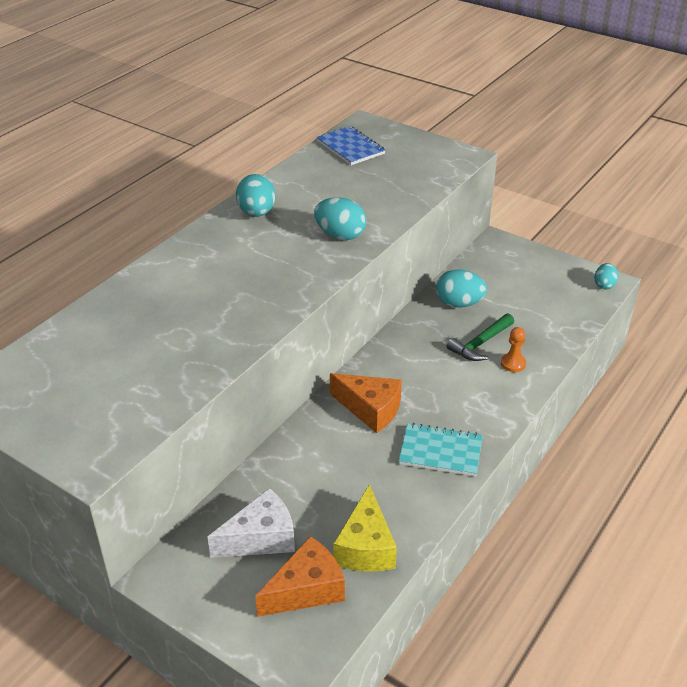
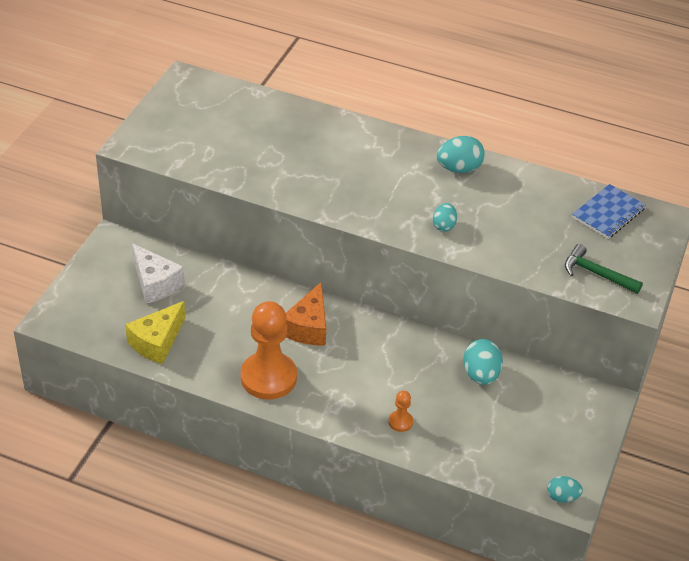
camera: 75 degrees right, 5 degrees up
(306, 589) = (113, 315): orange cheese -> none
(340, 235) = (444, 226): turquoise egg -> turquoise egg, size x0.62
(366, 547) = (157, 342): yellow cheese -> yellow cheese turned 45 degrees counterclockwise
(440, 451) = (268, 377): turquoise notebook -> orange pawn
(480, 343) = (422, 395): green hammer -> green hammer (596, 274)

